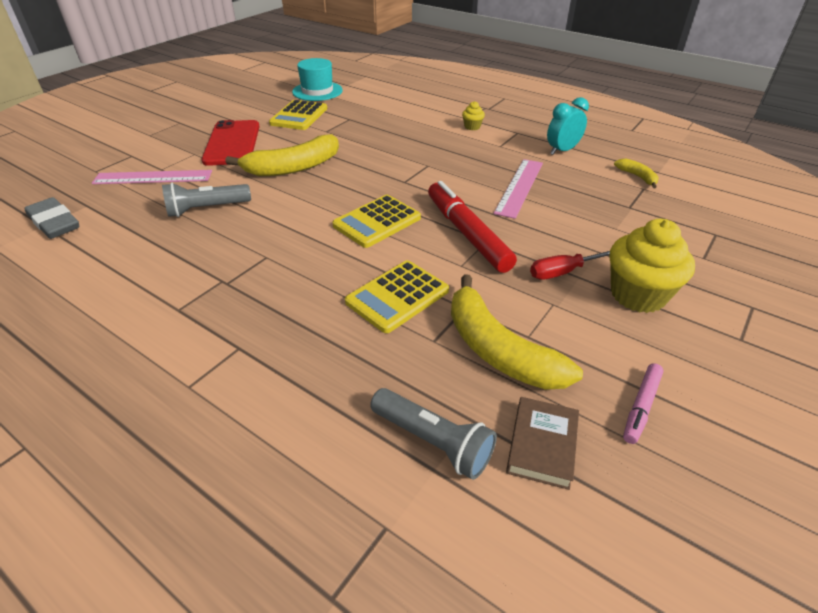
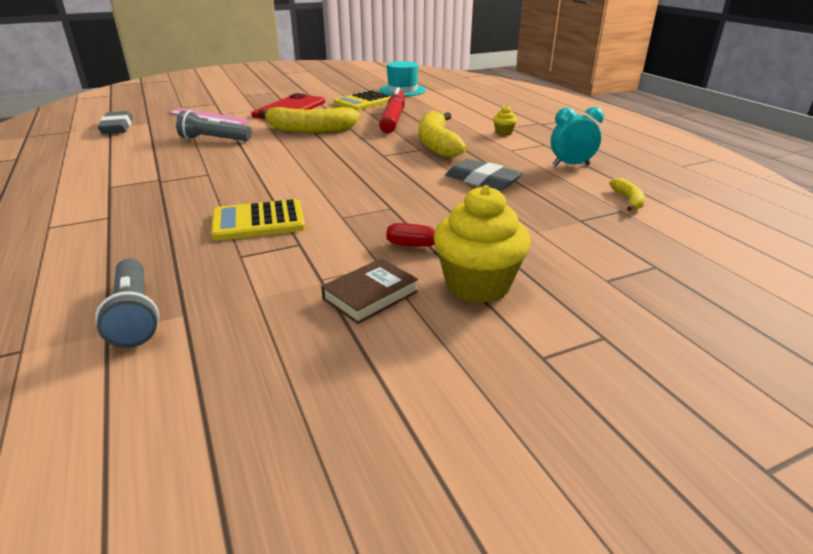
camera: 30 degrees right, 10 degrees down
(377, 222) = (319, 174): yellow calculator -> none
(467, 233) = (381, 199): red marker -> red marker (393, 118)
(498, 349) = (280, 278): yellow banana -> yellow banana (437, 144)
(519, 187) = (482, 180): pink ruler -> grey eraser
(542, 445) = (208, 353): brown book -> brown book (370, 295)
(641, 406) = (340, 365): pink marker -> none

